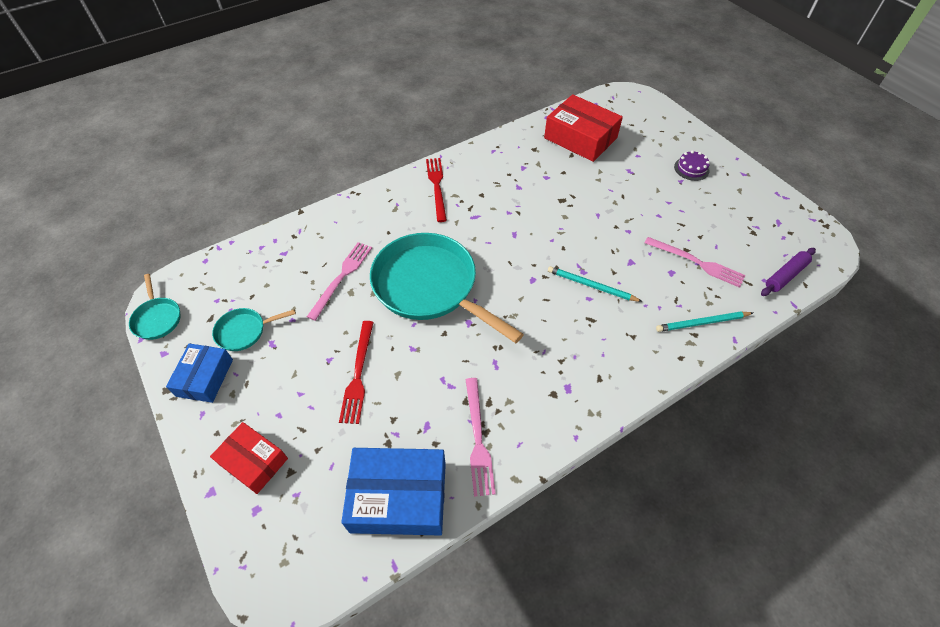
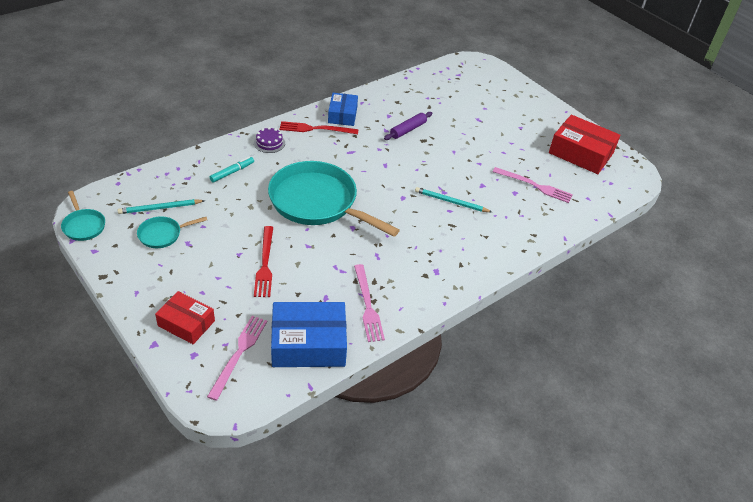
camera: 10 degrees left, 10 degrees down
(205, 377) = (134, 267): blue box -> blue box (342, 115)
(335, 245) = (232, 172): none -> turquoise marker
(342, 277) = (241, 196): pink fork -> pink fork (239, 353)
(437, 186) = (315, 129): red fork -> red fork turned 75 degrees counterclockwise
(580, 138) = (436, 94): red box -> red box (581, 153)
(691, 168) = (529, 118): purple cake -> purple cake (269, 143)
(702, 323) = (540, 227): turquoise pencil -> turquoise pencil (160, 208)
(785, 275) = (604, 195): purple rolling pin -> purple rolling pin (408, 130)

